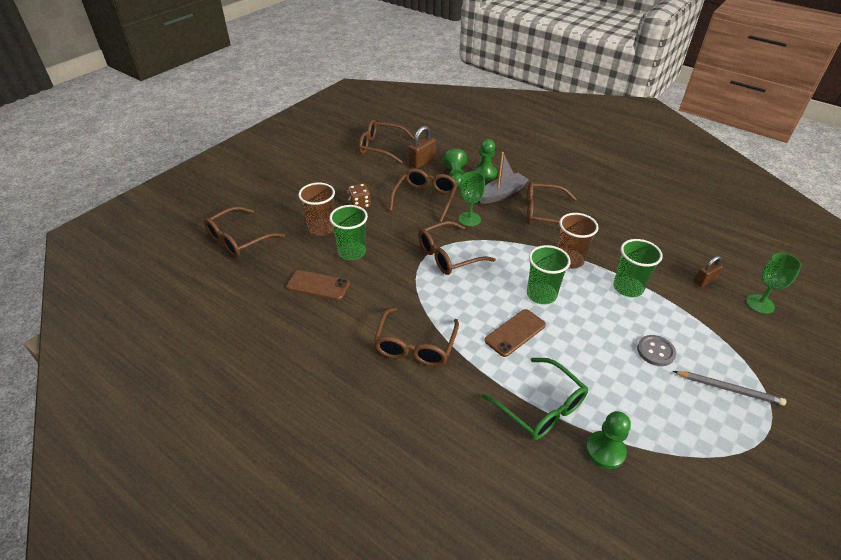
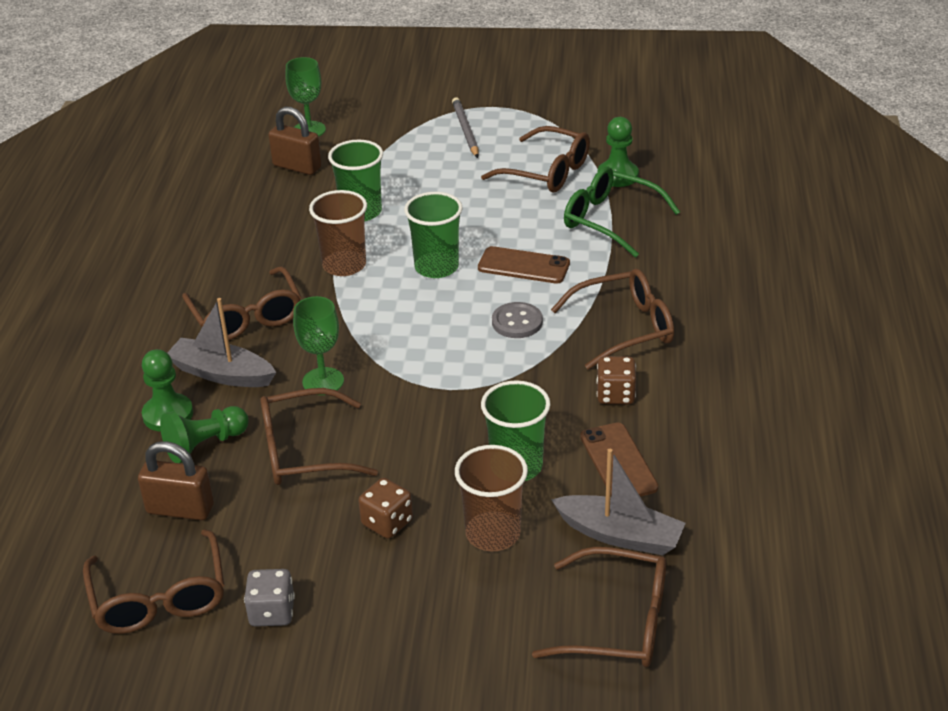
camera: 120 degrees left, 5 degrees down
(277, 262) = (620, 535): none -> grey boat
(346, 166) = (272, 612): none -> grey dice
(364, 310) = (615, 395): none -> brown dice
(448, 255) = (432, 368): brown glasses -> brown glasses (547, 172)
(541, 407) = (610, 220): green glasses -> green glasses turned 75 degrees counterclockwise
(655, 351) = (455, 175): grey button -> grey button (517, 322)
(704, 281) = (297, 167): brown padlock -> brown padlock, size x1.51

